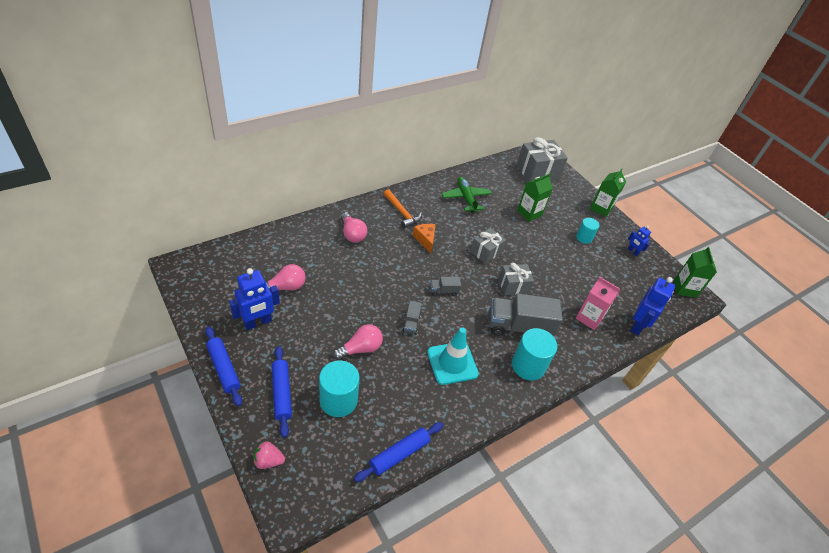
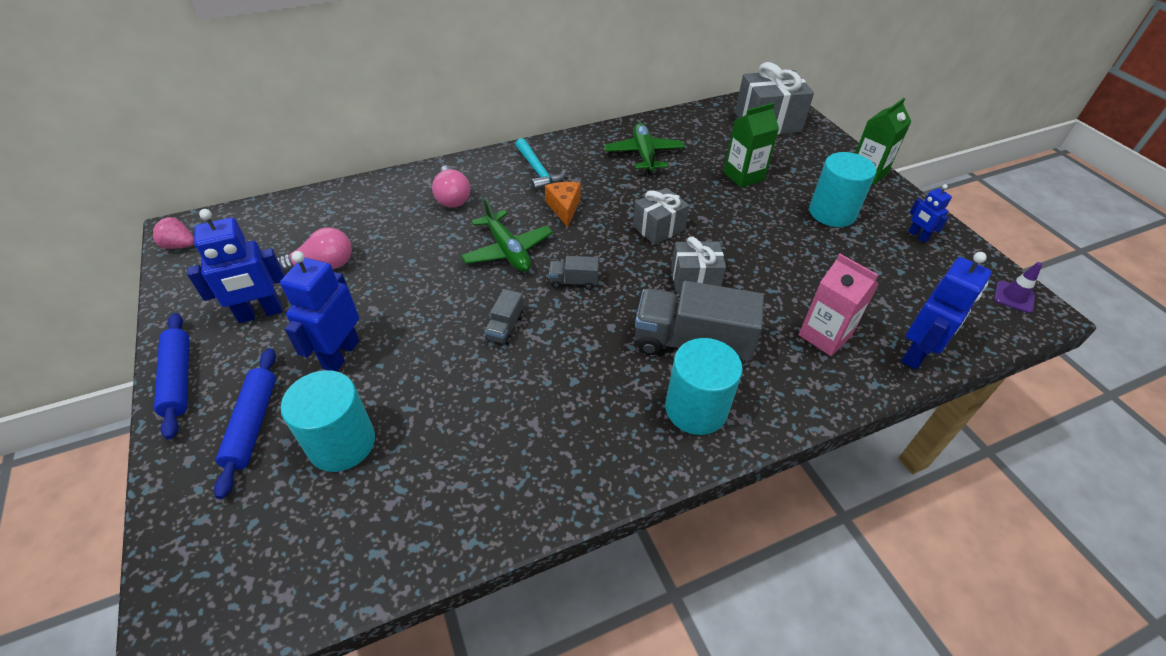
camera: 15 degrees right, 0 degrees up
(268, 461) = (183, 538): pink strawberry -> pink strawberry (180, 245)
(318, 346) = (341, 354): none -> blue robot
(360, 349) = (408, 362): pink light bulb -> none
(398, 271) = (507, 250): none -> green plane
(399, 454) = (416, 549): blue rolling pin -> none
(402, 213) = (538, 171): orange hammer -> turquoise hammer
(452, 363) = (558, 395): turquoise traffic cone -> none
(584, 237) = (832, 213): turquoise cylinder -> turquoise cylinder, size x1.67
(685, 288) = (1014, 297): green carton -> purple traffic cone

